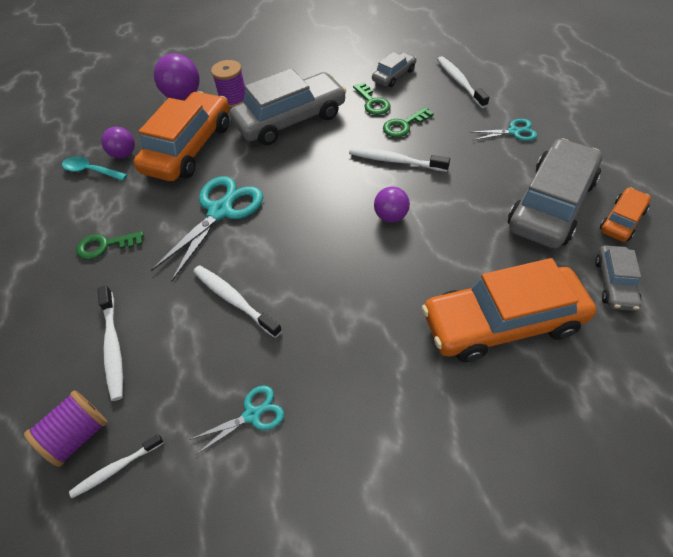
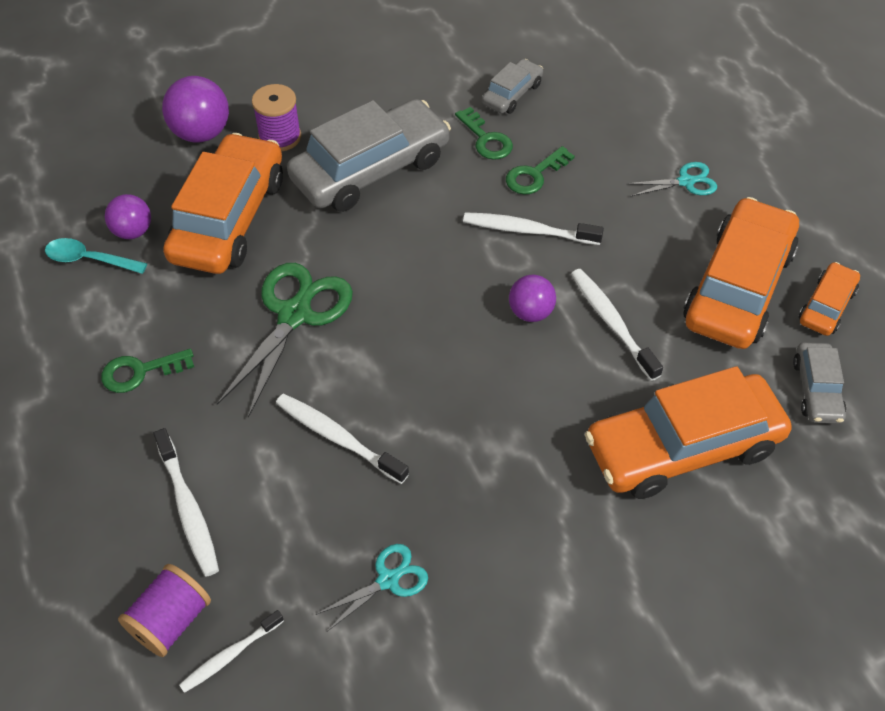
camera: 10 degrees left, 0 degrees up
(220, 211) = (294, 315): turquoise scissors -> green scissors
(459, 82) = (607, 104): white toothbrush -> white toothbrush (612, 322)
(551, 204) = (738, 287): grey car -> orange car

